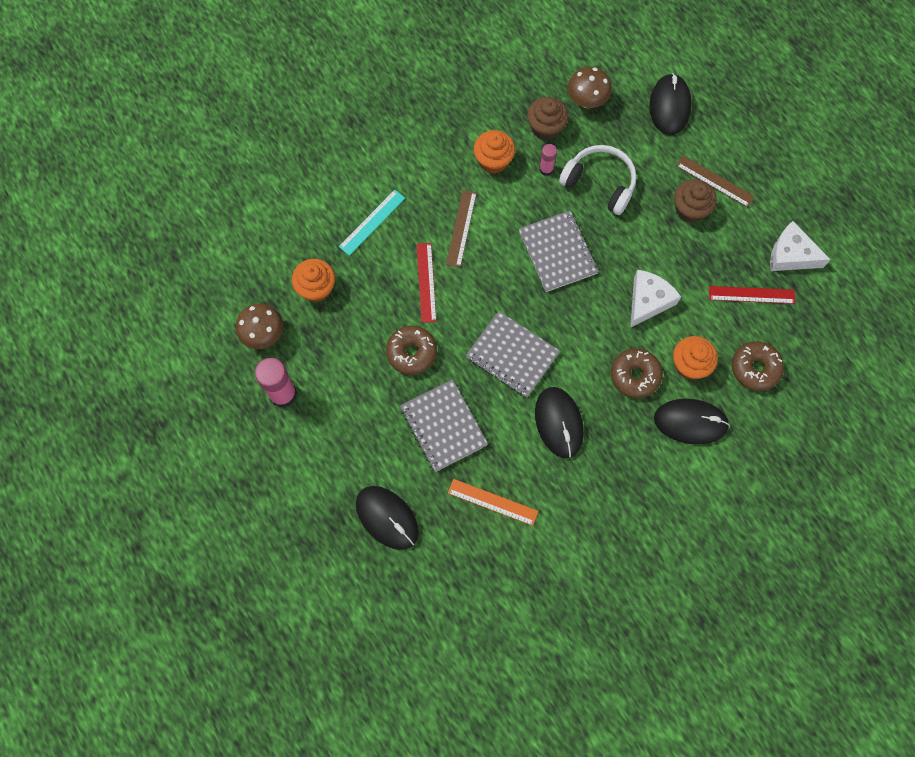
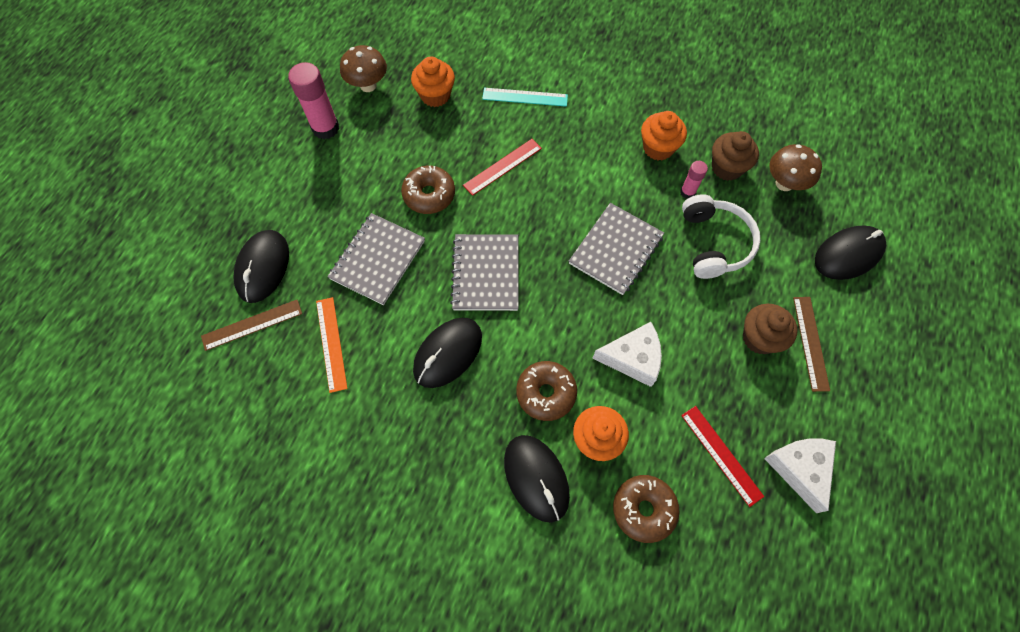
camera: 55 degrees right, 5 degrees down
(461, 228) = (574, 162): brown ruler -> brown ruler (252, 325)

